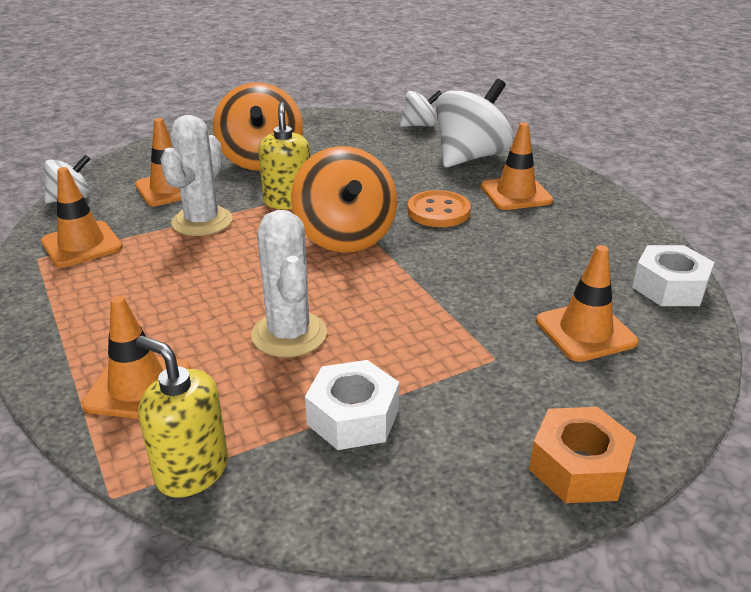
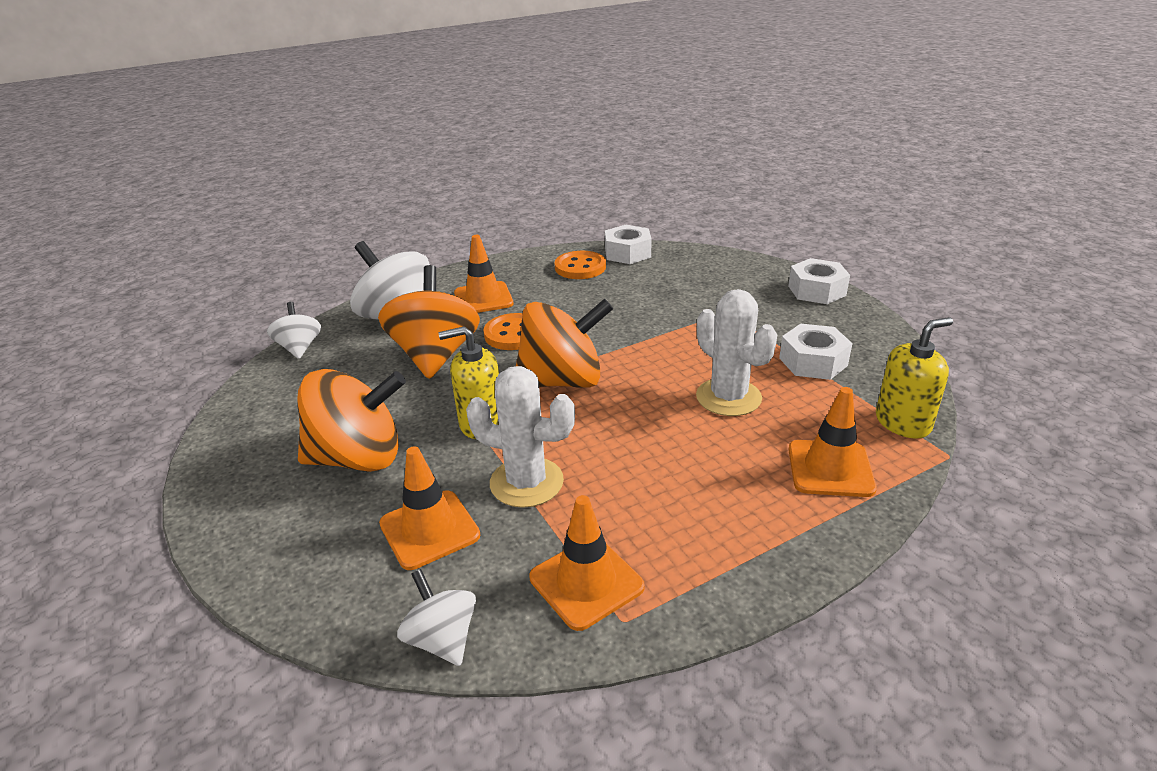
camera: 90 degrees left, 0 degrees up
(192, 470) = (903, 422): yellow soap dispenser -> yellow soap dispenser turned 150 degrees counterclockwise
(289, 334) = (728, 397): white cactus -> white cactus turned 75 degrees clockwise
(401, 177) = (435, 355): none -> orange spinning top
(579, 467) = (816, 290): orange nut -> white nut
(585, 331) = (687, 281): orange traffic cone -> none
(610, 250) = (580, 267): none -> orange button

